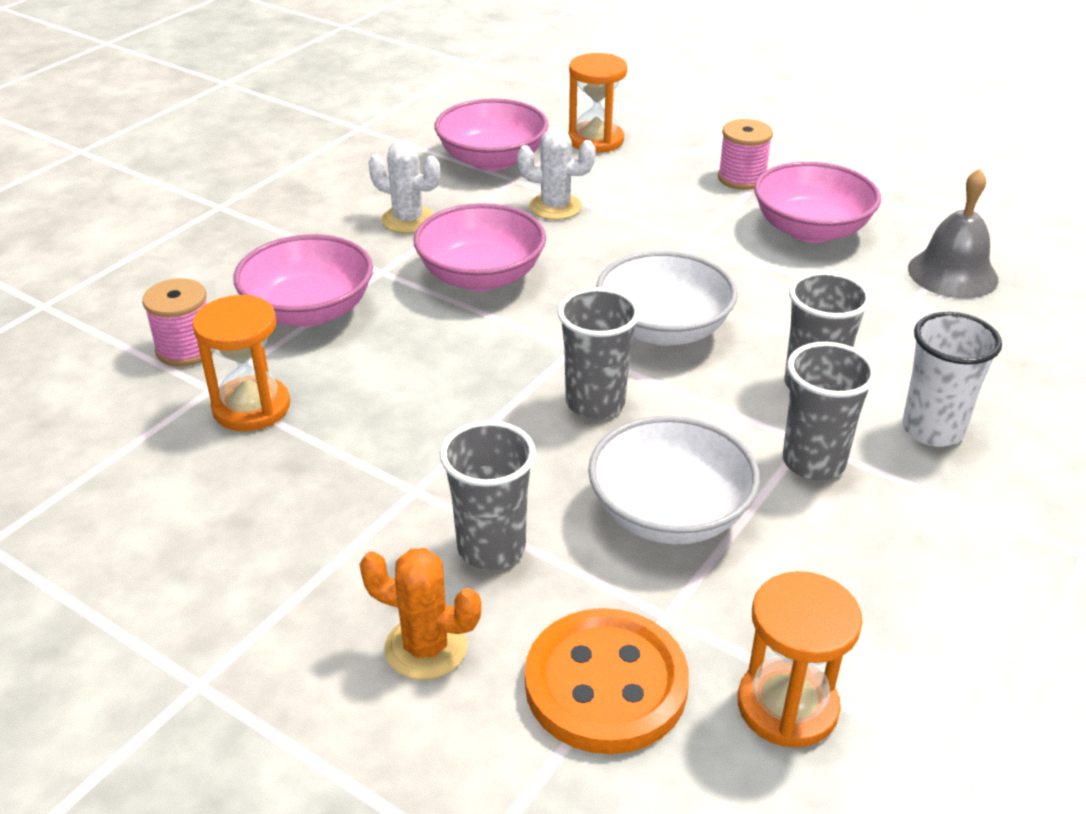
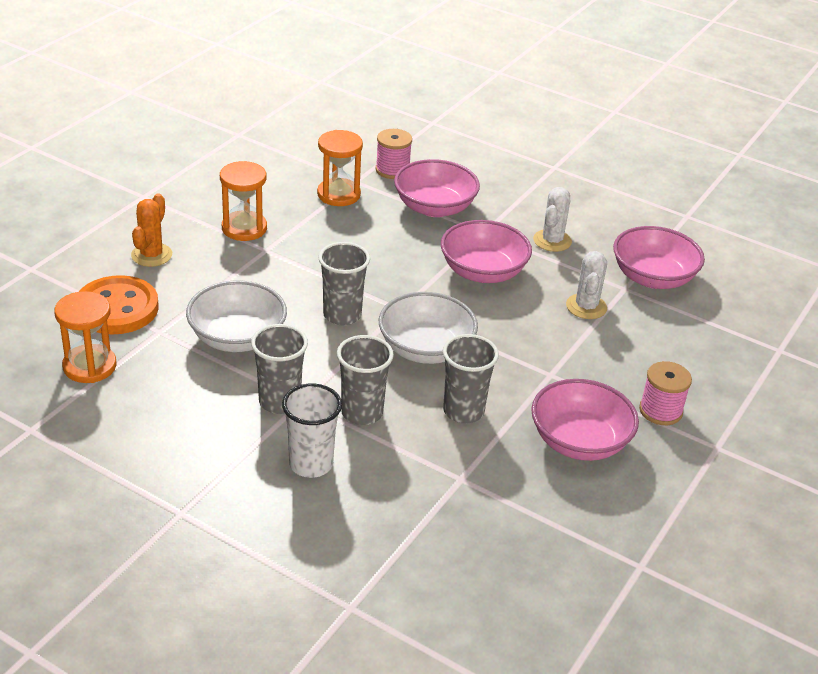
camera: 85 degrees right, 0 degrees up
(491, 548) = (217, 274): grey cup -> grey cup (463, 411)
(595, 140) = (705, 332): orange hourglass -> orange hourglass (244, 228)
(952, 273) = (522, 518): grey bell -> none

